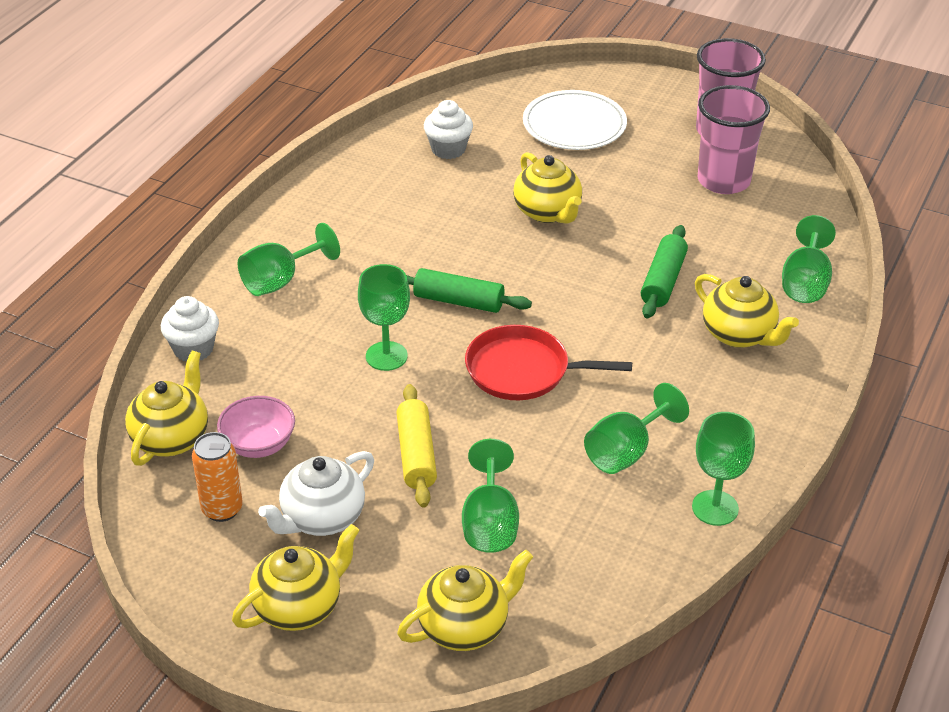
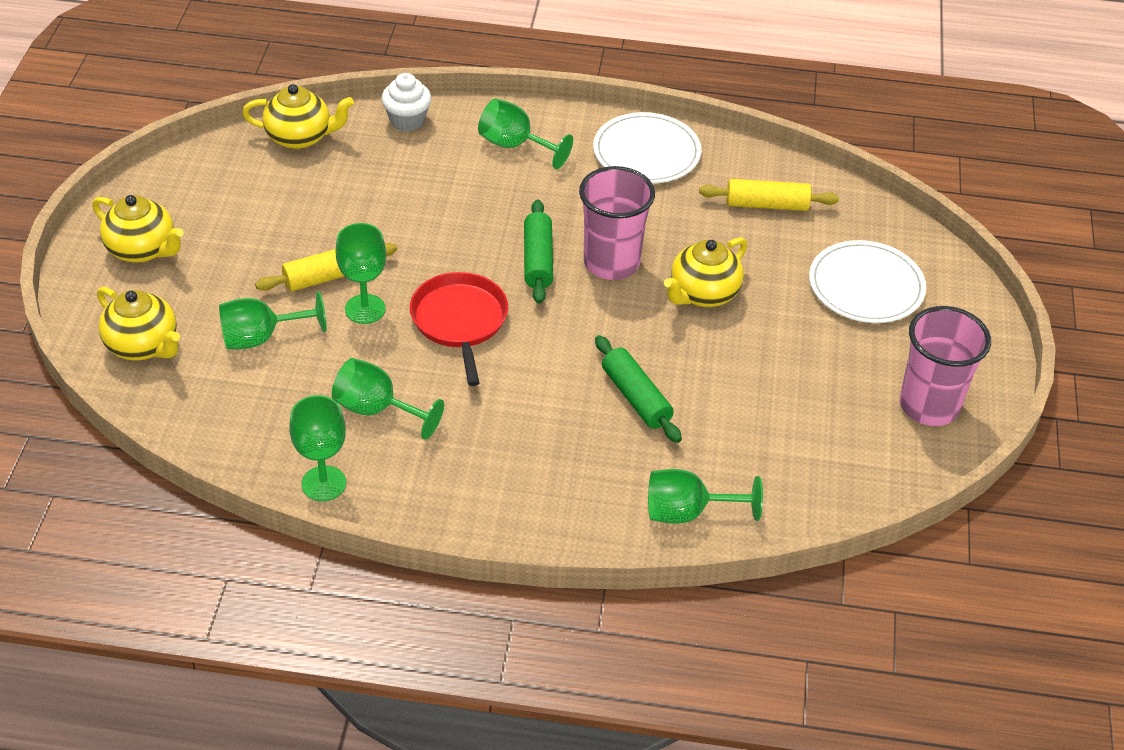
camera: 70 degrees right, 5 degrees up
(222, 509) = (232, 184): orange can -> none
(258, 445) = (309, 185): pink bowl -> none
(321, 518) = (238, 239): white teapot -> none
(339, 200) = (646, 152): none -> white plate
(386, 356) = (443, 231): green goblet -> green goblet (365, 309)
(448, 149) = (767, 204): white cupcake -> yellow rolling pin
(663, 281) = (636, 398): green rolling pin -> green rolling pin turned 60 degrees clockwise
(723, 181) = (835, 421): pink cup -> pink cup (611, 263)
(739, 335) = (577, 469): yellow teapot -> none

